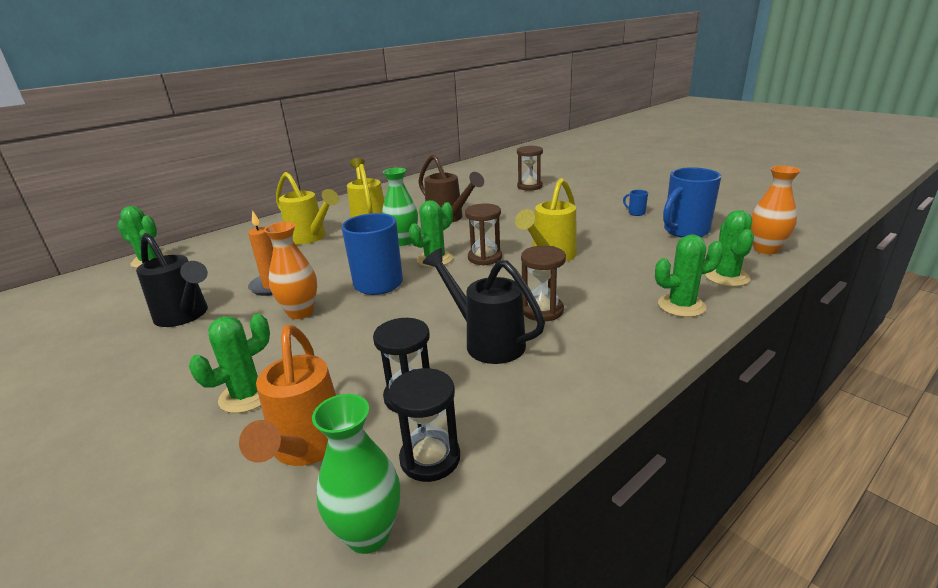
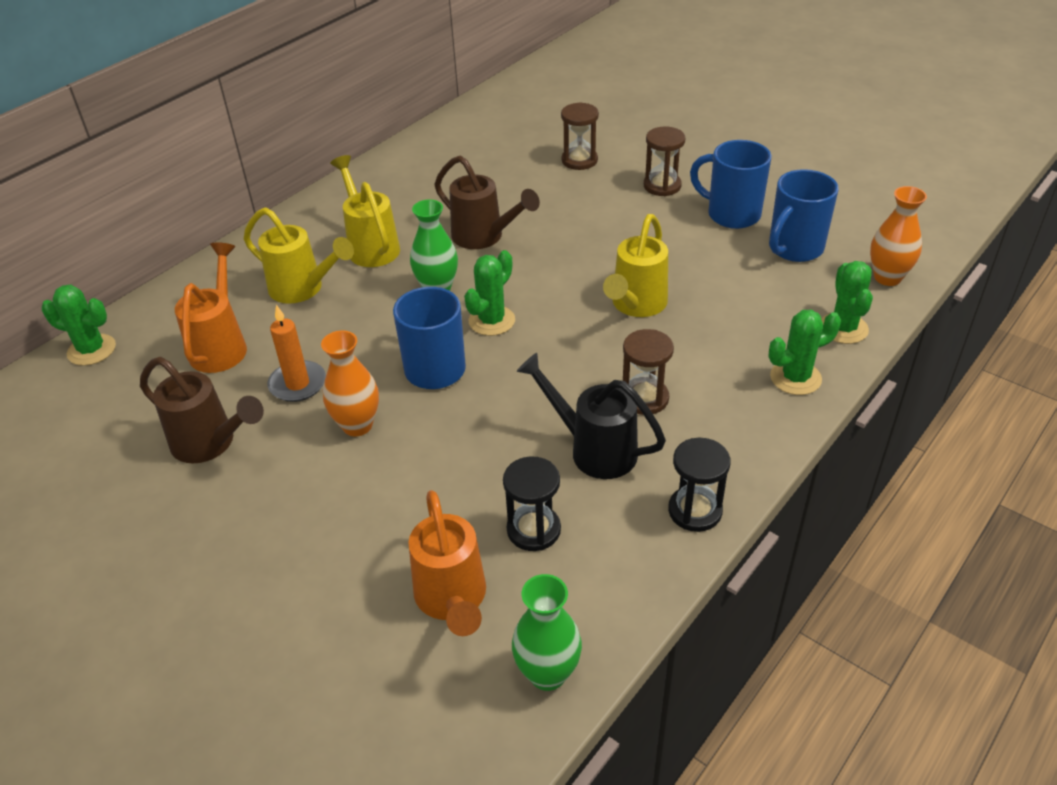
camera: 10 degrees left, 15 degrees up
(185, 316) = (211, 444): black watering can -> brown watering can
(235, 262) = (221, 345): none -> orange watering can
(247, 395) = (356, 547): green cactus -> none
(430, 458) = (577, 596): black hourglass -> black hourglass (695, 511)
(485, 258) = (555, 314): brown hourglass -> brown hourglass (662, 186)
(636, 213) = (731, 214): blue mug -> blue mug, size x2.43

